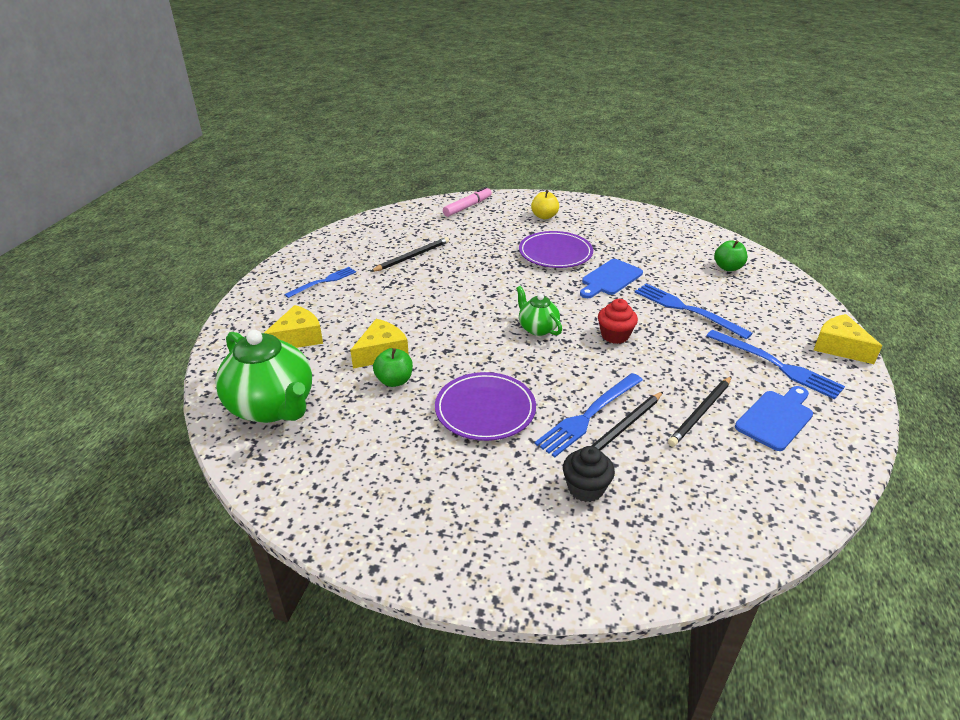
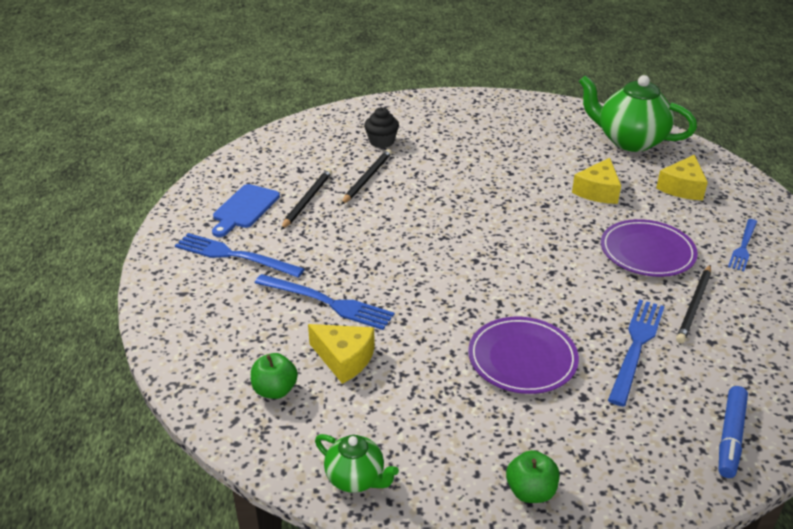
camera: 160 degrees right, 0 degrees up
(394, 381) = (564, 173): green apple -> green apple (530, 491)
(467, 207) = (730, 437): pink marker -> blue marker
(485, 410) = (477, 169): purple plate -> purple plate (647, 252)
(537, 328) = (478, 243): green teapot -> green teapot (356, 478)
(544, 216) = (590, 445): yellow apple -> none
(589, 415) = (396, 181): blue fork -> blue fork (636, 347)
(610, 279) = (430, 329): blue cutting board -> none
(615, 335) = (398, 252): red cupcake -> none
(839, 347) = (161, 290): yellow cheese -> yellow cheese (344, 359)

